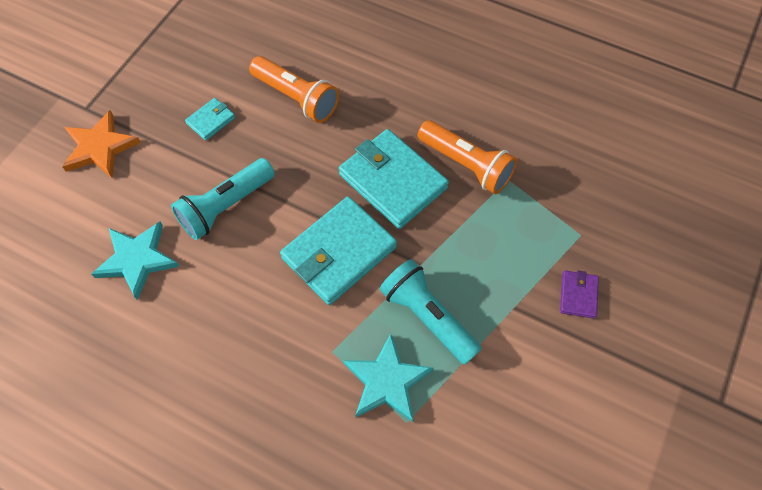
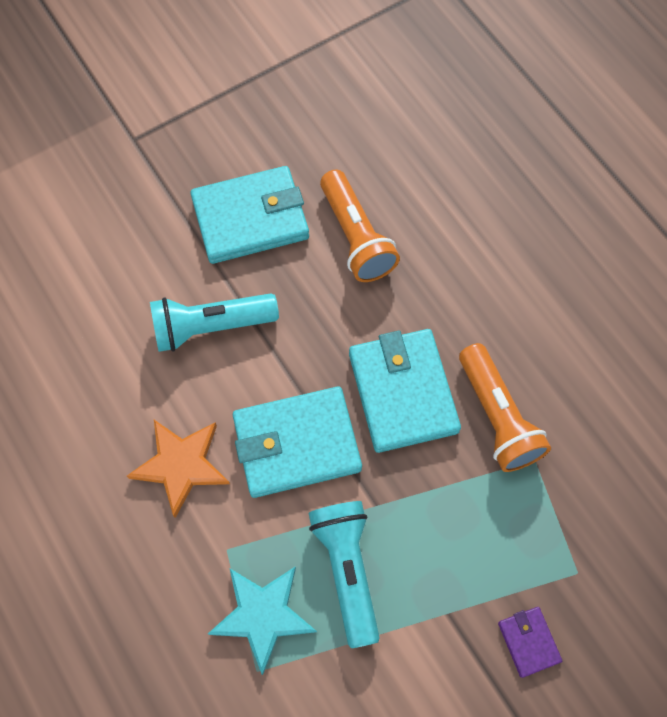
camera: 30 degrees right, 5 degrees up
(100, 147) = (123, 192): orange star -> orange star (181, 465)
(137, 260) = (93, 339): turquoise star -> none
(211, 120) = (250, 218): turquoise wallet -> turquoise wallet, size x2.15
(578, 295) = (528, 642): purple wallet -> purple wallet turned 60 degrees counterclockwise

